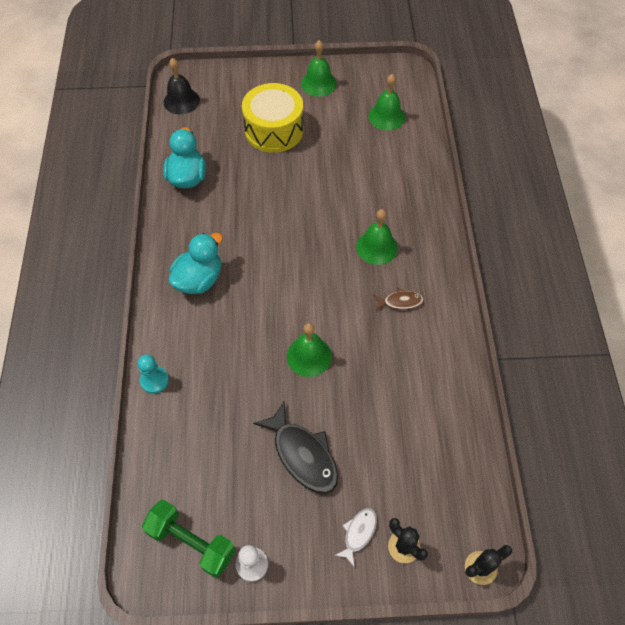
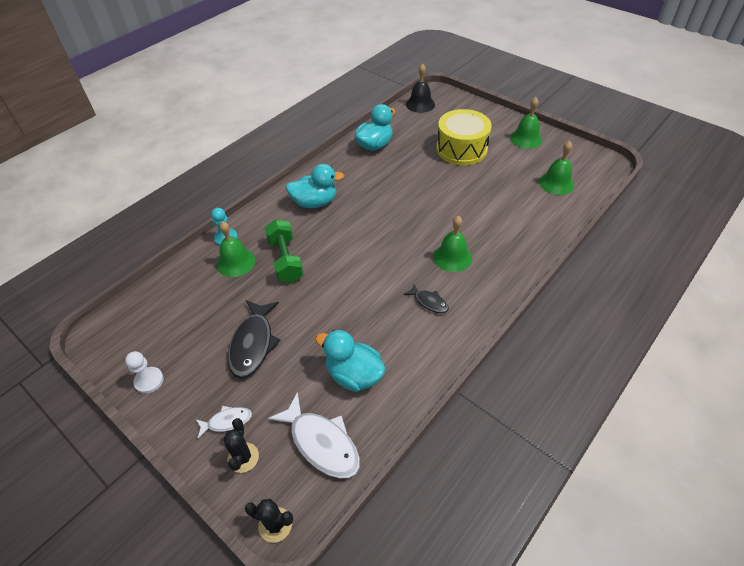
camera: 45 degrees right, 10 degrees down
(191, 542) = (137, 339): green dumbbell -> green dumbbell (285, 260)
(309, 356) = (327, 290): green bell -> green bell (236, 262)
(400, 302) = (429, 302): brown fish -> black fish
(410, 410) = (354, 375): none -> turquoise duck
(445, 482) = (321, 443): none -> white fish

